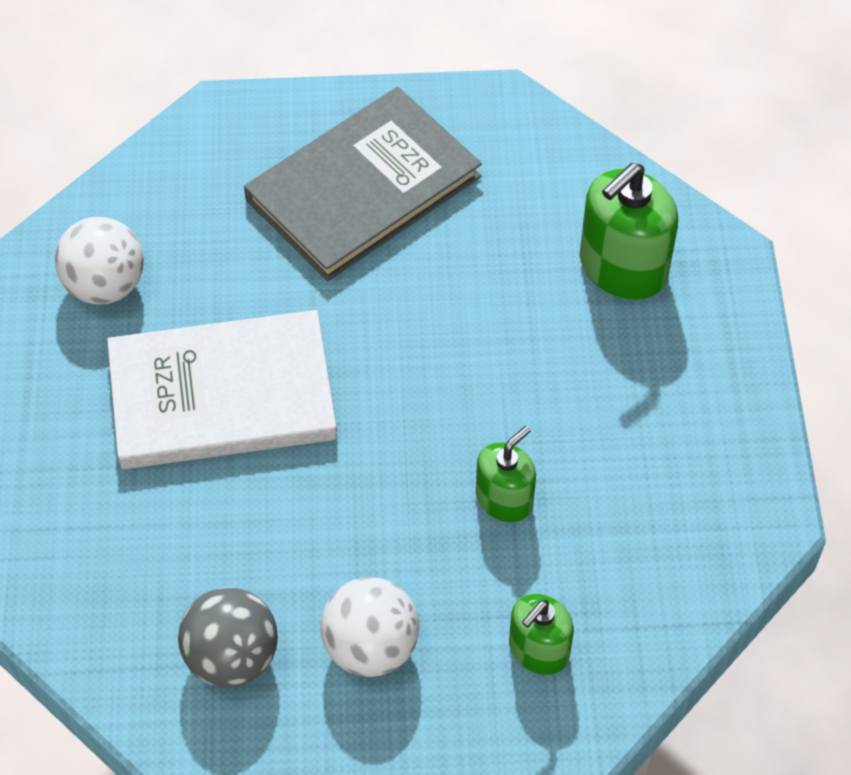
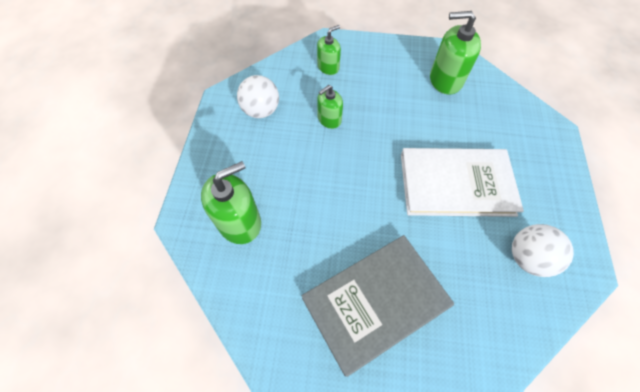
camera: 170 degrees left, 5 degrees up
(232, 657) = (445, 80): grey ball -> green soap dispenser
(371, 647) = (391, 76): white ball -> white ball (261, 110)

